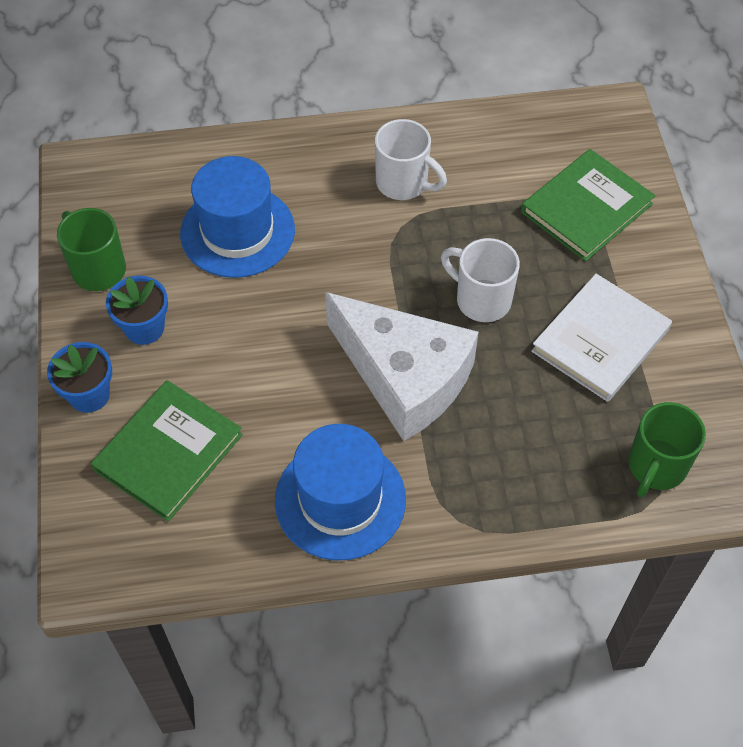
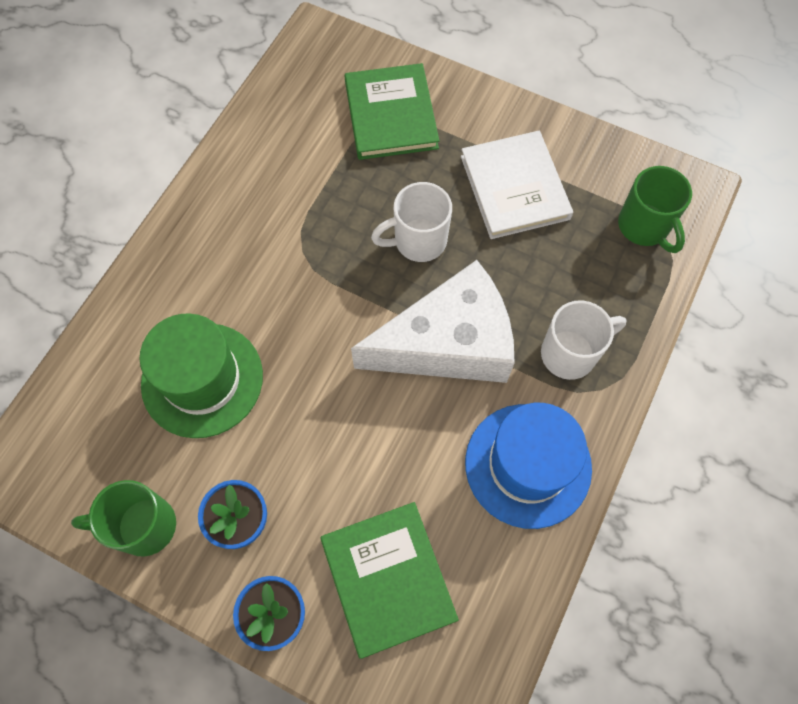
camera: 55 degrees left, 10 degrees up
(237, 231) = (202, 379): blue hat -> green hat
(403, 183) = (261, 221): white mug -> white mug (570, 353)

